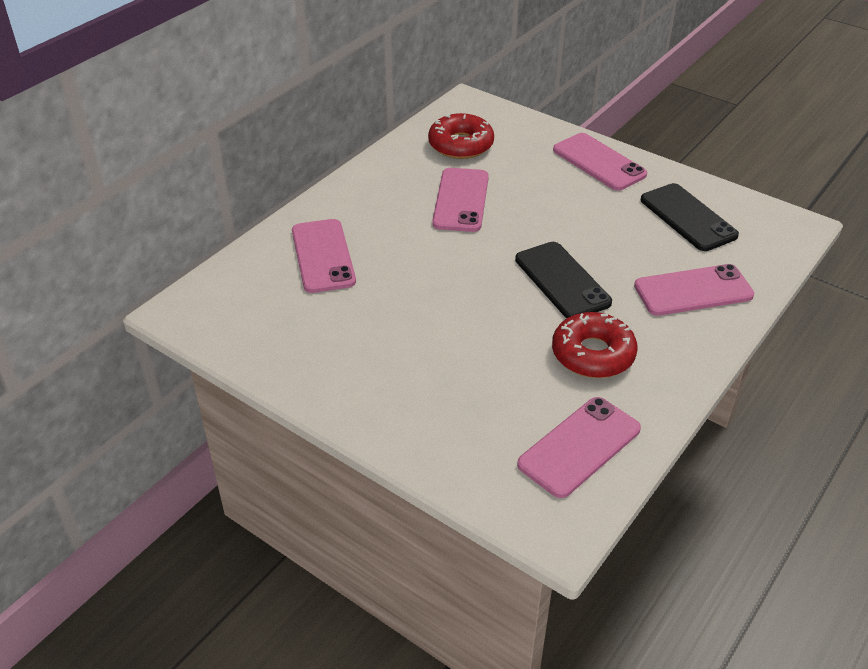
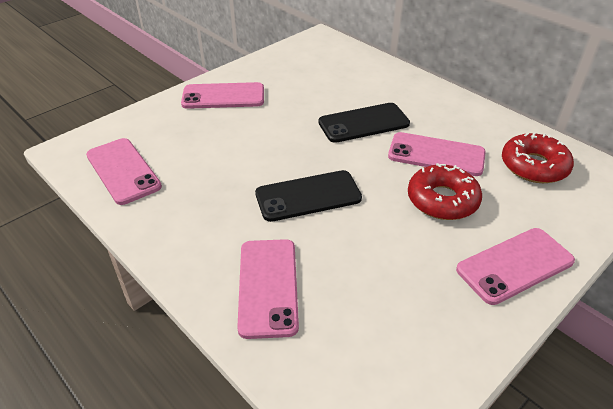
camera: 100 degrees right, 0 degrees up
(323, 256) = (365, 84): pink phone -> pink phone (223, 96)
(593, 354) = (210, 196): red donut -> red donut (442, 200)
(687, 218) = (398, 321): black phone -> black phone (363, 123)

